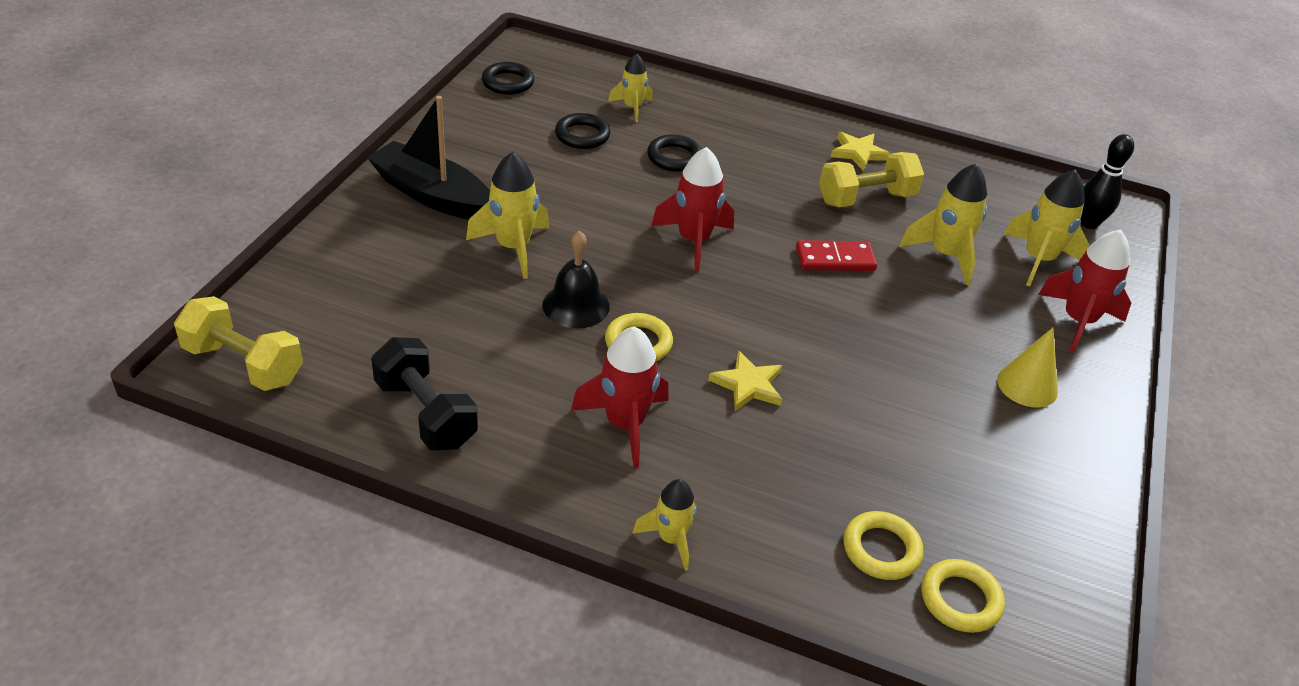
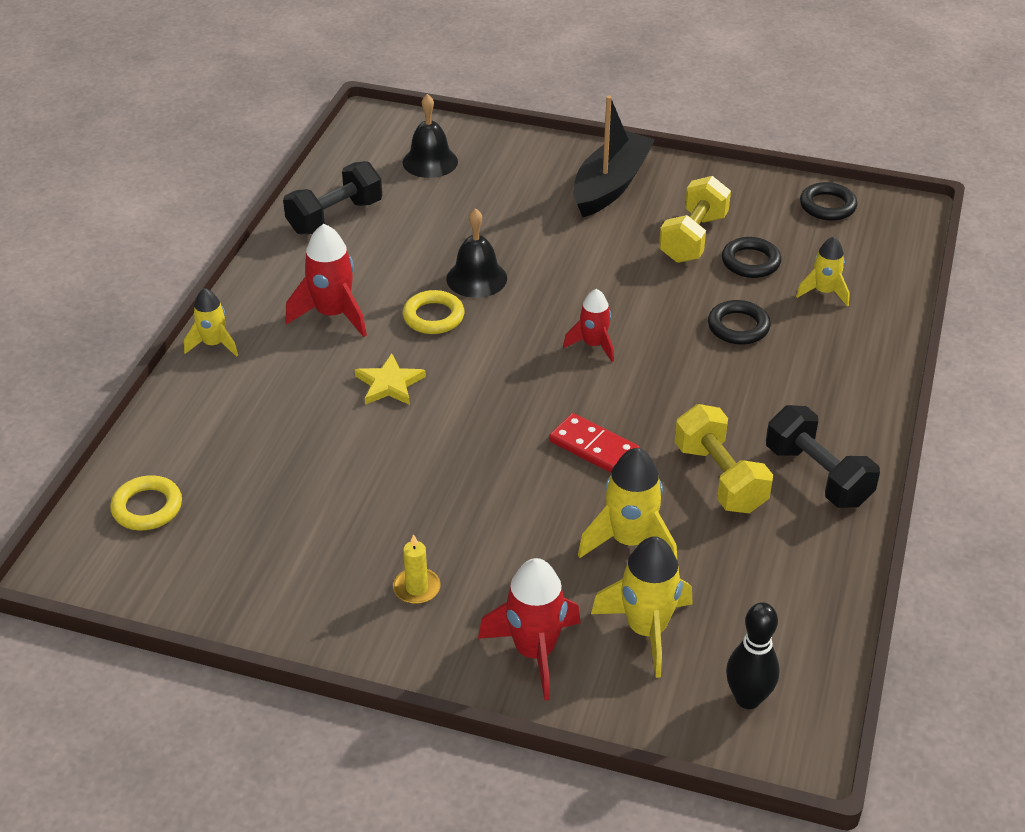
camera: 90 degrees right, 0 degrees up
(243, 364) = (376, 133): yellow dumbbell -> yellow dumbbell (693, 238)
(333, 321) = (430, 162): none -> black bell
(513, 247) = (548, 237): yellow rocket -> none
(693, 241) = (593, 345): red rocket -> red rocket, size x0.63
(835, 259) = (594, 447): red domino -> red domino turned 45 degrees counterclockwise
(858, 153) = (817, 476): yellow star -> black dumbbell
(881, 549) = (200, 462): yellow ring -> none
(1027, 385) = (417, 588): yellow cone -> yellow candle

